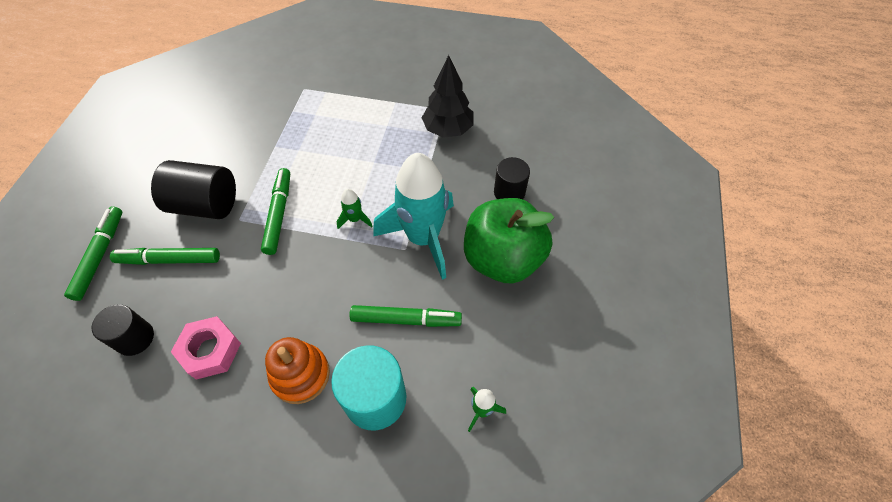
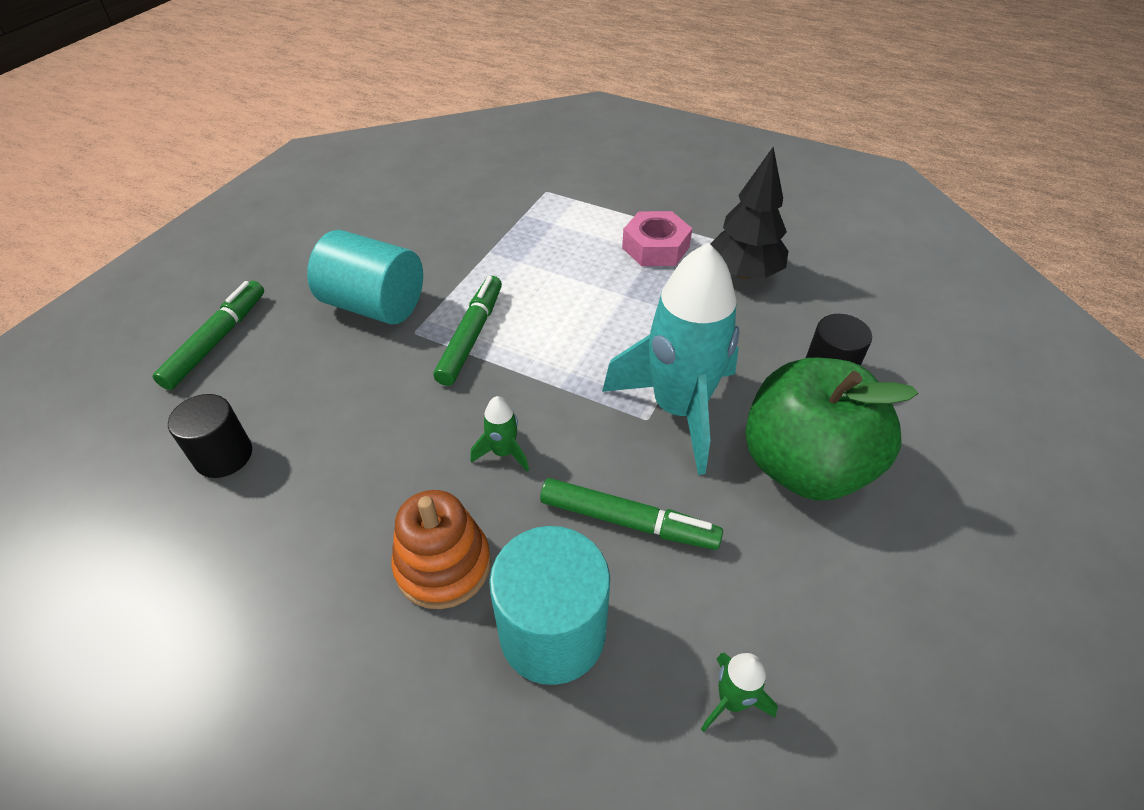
camera: 15 degrees right, 10 degrees down
(169, 260) = (304, 364): green marker -> none
(205, 205) = (374, 305): black cylinder -> turquoise cylinder
(210, 351) = (321, 497): pink nut -> pink nut (655, 247)
(355, 219) = (579, 363): green rocket -> green rocket (503, 452)

